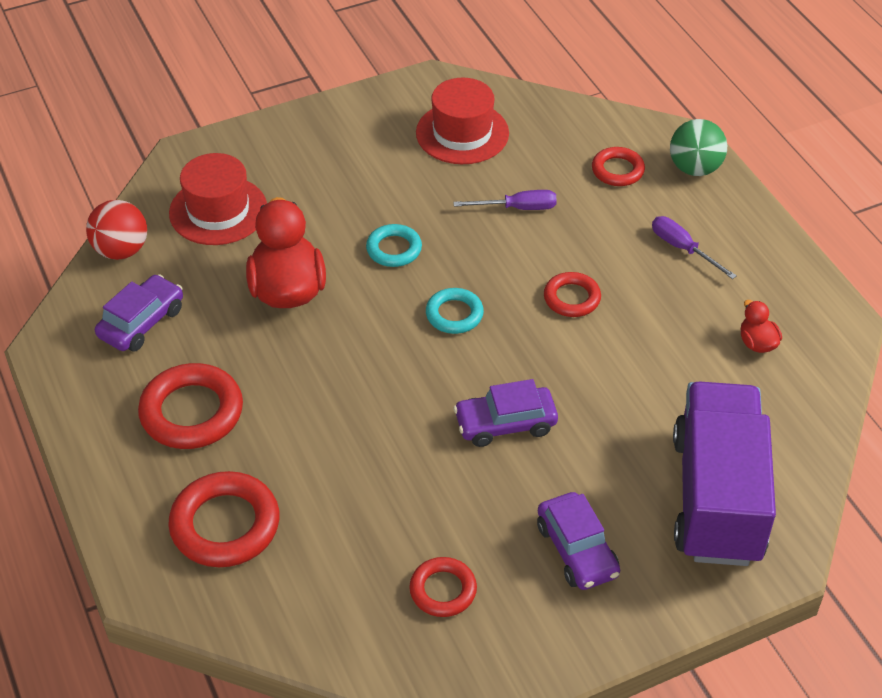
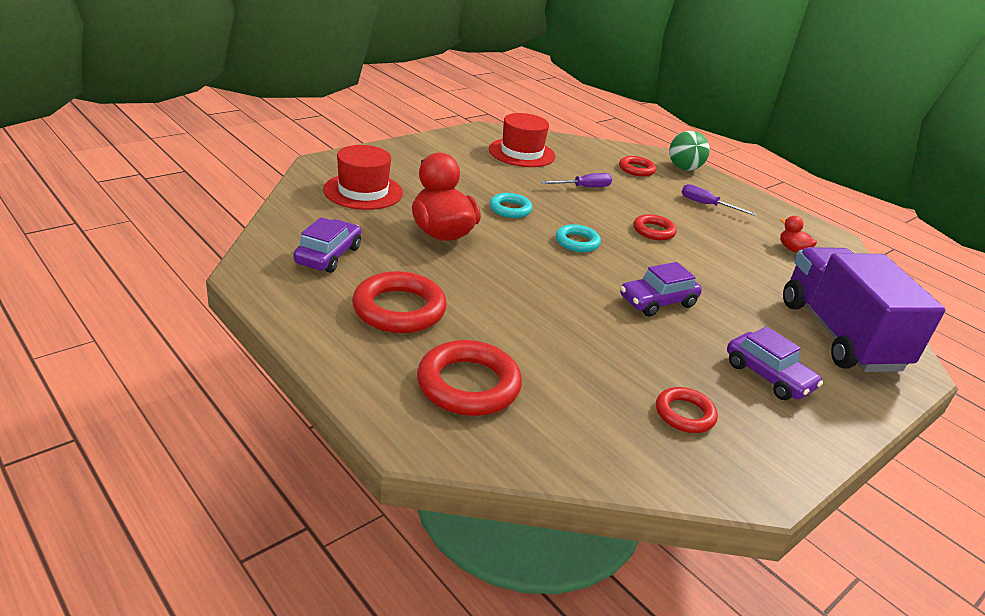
camera: 20 degrees left, 15 degrees down
(121, 250) = (292, 214): red ball -> none

